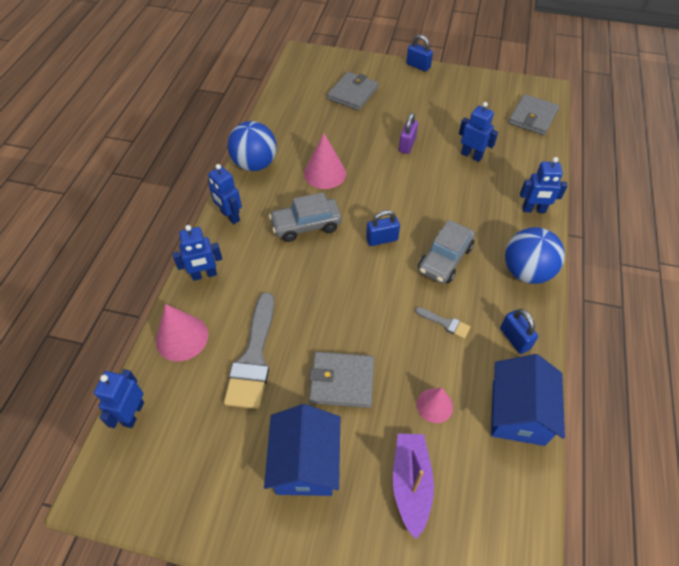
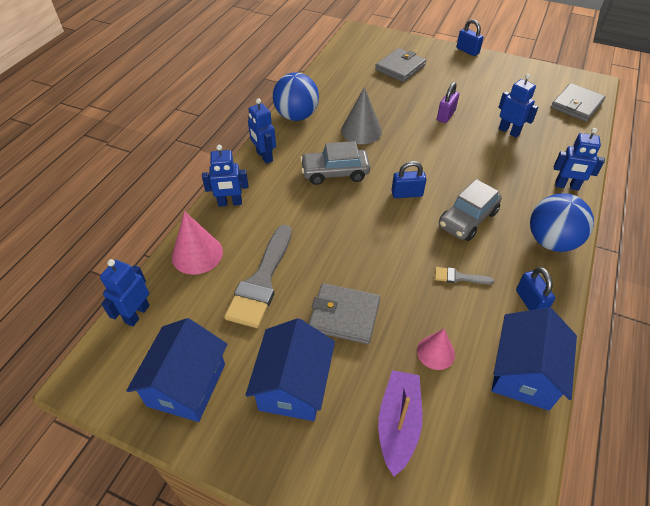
camera: 10 degrees right, 5 degrees down
(200, 480) = (186, 384): none -> blue house
(325, 173) = (361, 131): pink cone -> grey cone
(445, 323) = (459, 277): grey brush -> grey brush turned 150 degrees clockwise

